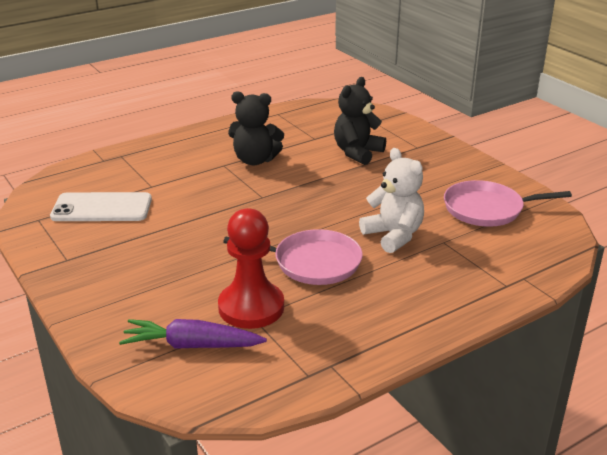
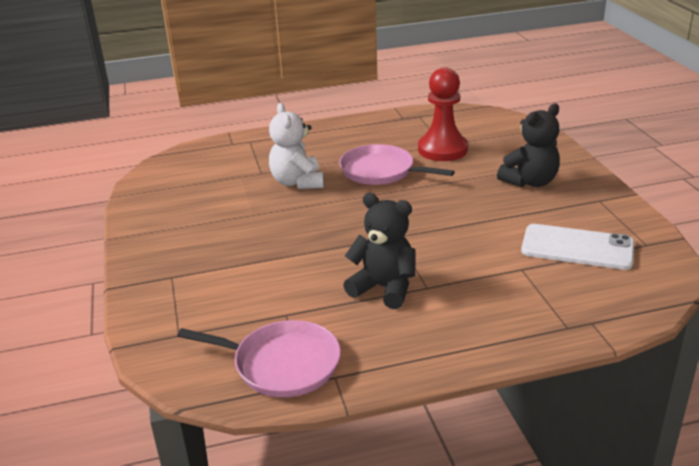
camera: 160 degrees left, 0 degrees up
(192, 345) = (490, 135): purple carrot -> none
(357, 153) = (251, 279): black teddy bear -> black teddy bear (530, 182)
(487, 209) = (191, 193): pink pan -> pink pan (282, 364)

